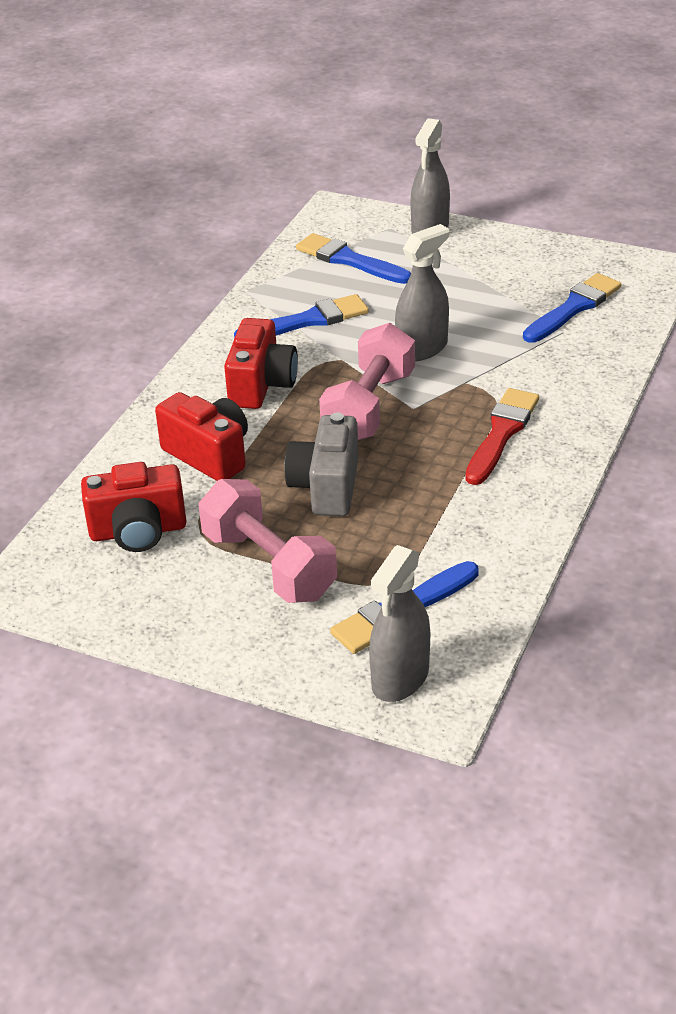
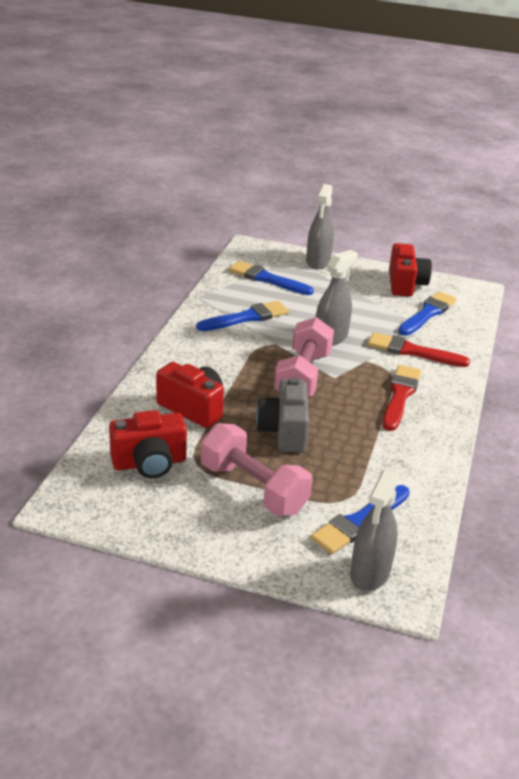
camera: 10 degrees left, 5 degrees down
(261, 385) = (222, 360): red camera -> red camera (405, 284)
(535, 367) = (412, 351): none -> red brush

